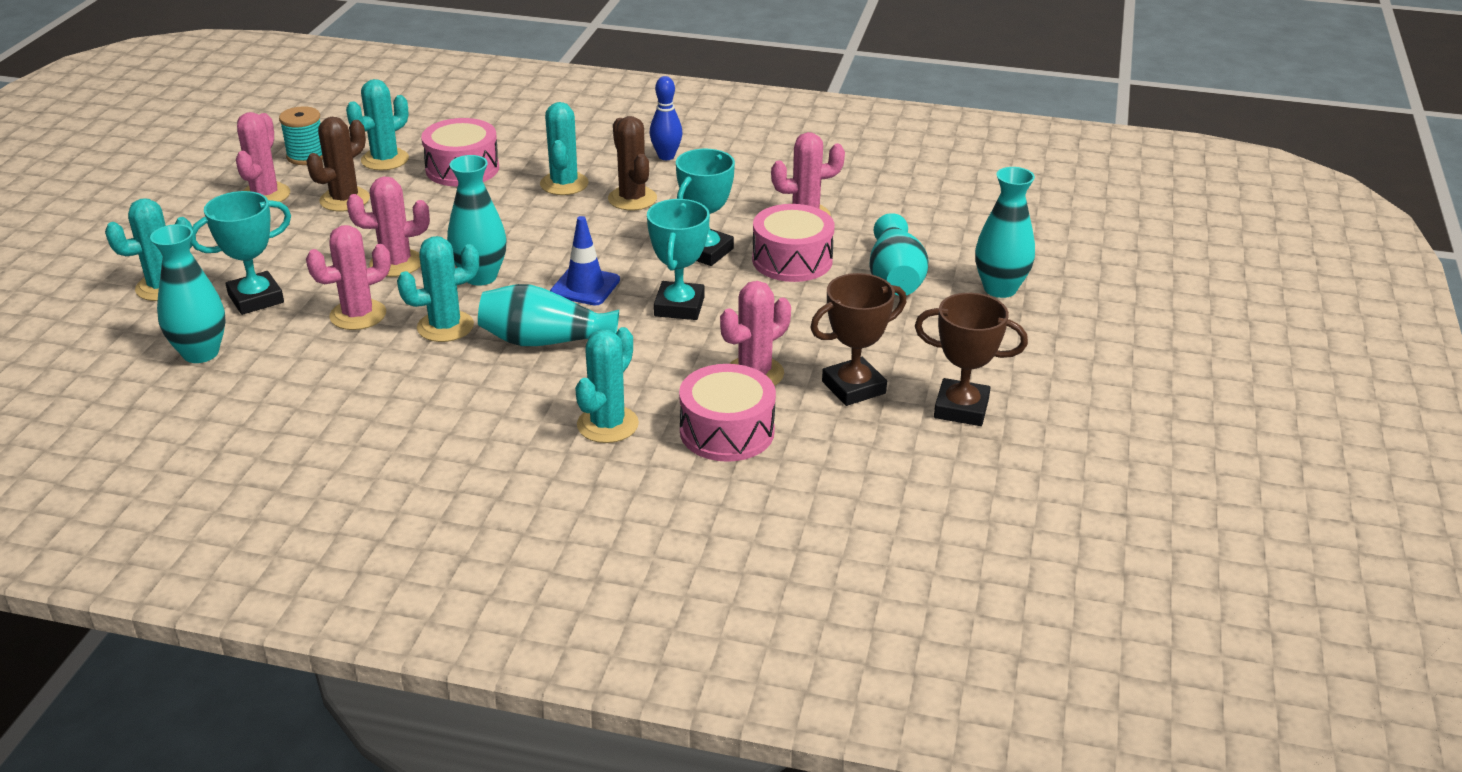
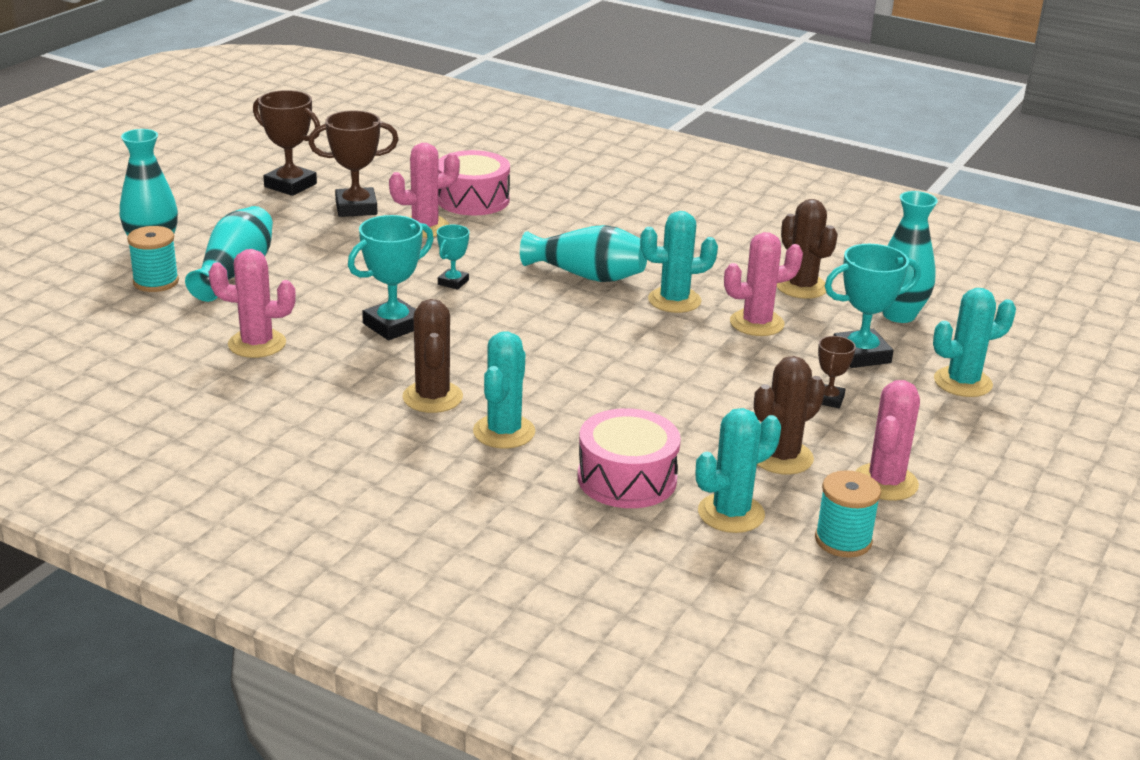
camera: 165 degrees left, 5 degrees down
(297, 250) = (829, 399): none -> brown trophy
(304, 371) = (801, 287): none -> brown cactus
(396, 263) = (718, 367): pink cactus -> none
(480, 277) = (632, 339): turquoise vase -> none
(585, 286) = (532, 313): blue traffic cone -> none
(607, 424) = (559, 216): turquoise cactus -> none
(666, 156) = (353, 450): blue bowling pin -> none
(679, 306) = (453, 282): turquoise trophy -> turquoise trophy, size x0.55
(792, 260) = (314, 303): pink drum -> none
(953, 255) = (156, 282): none -> turquoise spool

